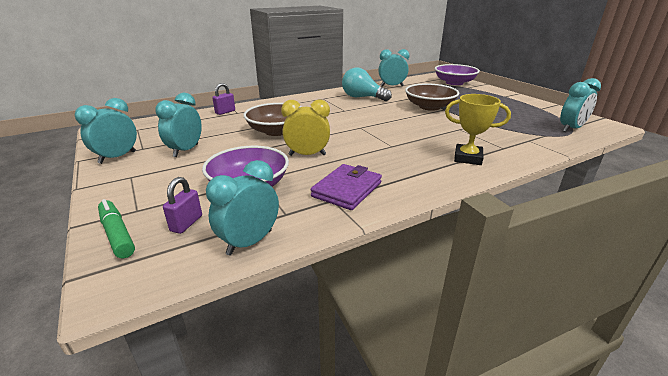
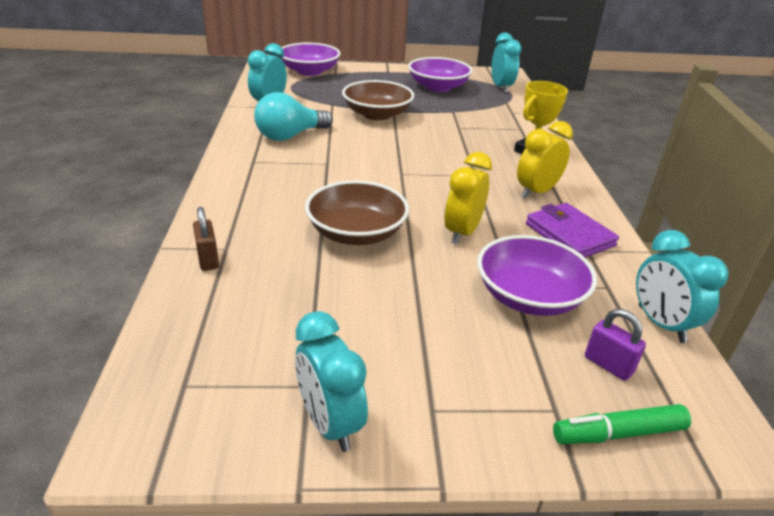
camera: 65 degrees left, 5 degrees up
(186, 150) = (364, 333): turquoise clock -> none
(225, 112) = (208, 259): purple padlock -> brown padlock
(398, 169) = (536, 192): none -> yellow clock
(514, 112) = (438, 87): none -> purple bowl

